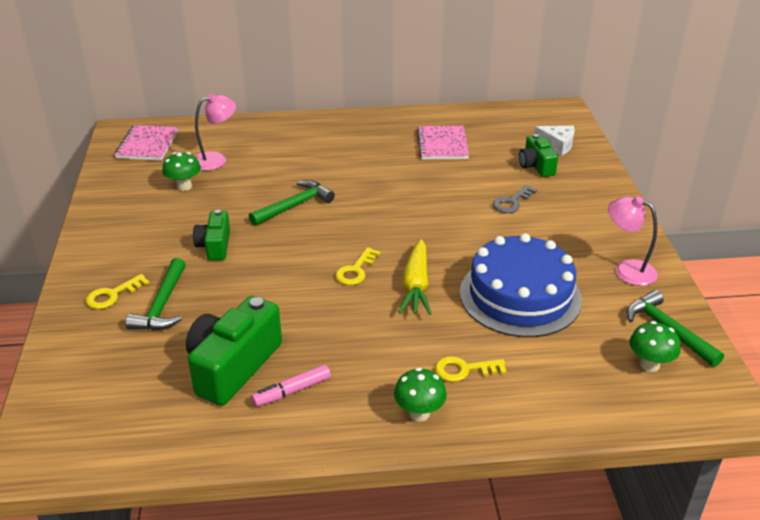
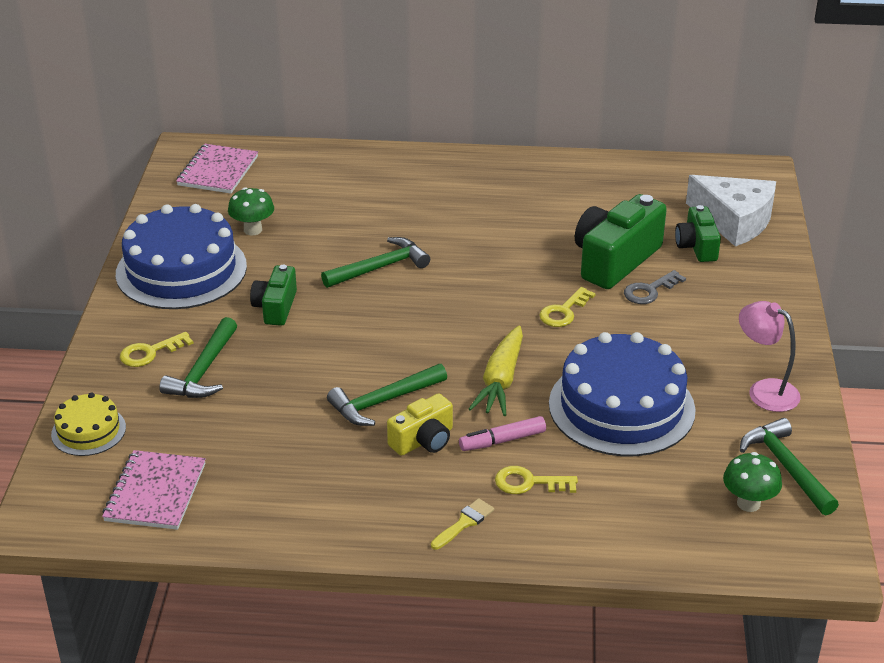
camera: 10 degrees right, 0 degrees up
(65, 371) = (88, 431): none -> yellow cake
(129, 224) = (181, 270): none -> blue cake
(216, 160) = (297, 199): pink lamp -> none
(233, 366) = (270, 447): green camera -> green camera (615, 260)
(292, 391) = (329, 482): pink marker -> pink marker (502, 440)
(322, 314) = (383, 402): none -> green hammer
(356, 271) = (434, 355): yellow key -> yellow key (564, 312)
(365, 343) = (423, 440): none -> yellow camera
(419, 413) = (464, 523): green mushroom -> yellow brush
(442, 144) = (585, 206): pink notebook -> pink notebook (155, 492)
(557, 145) = (734, 220): white cheese -> white cheese, size x1.70

